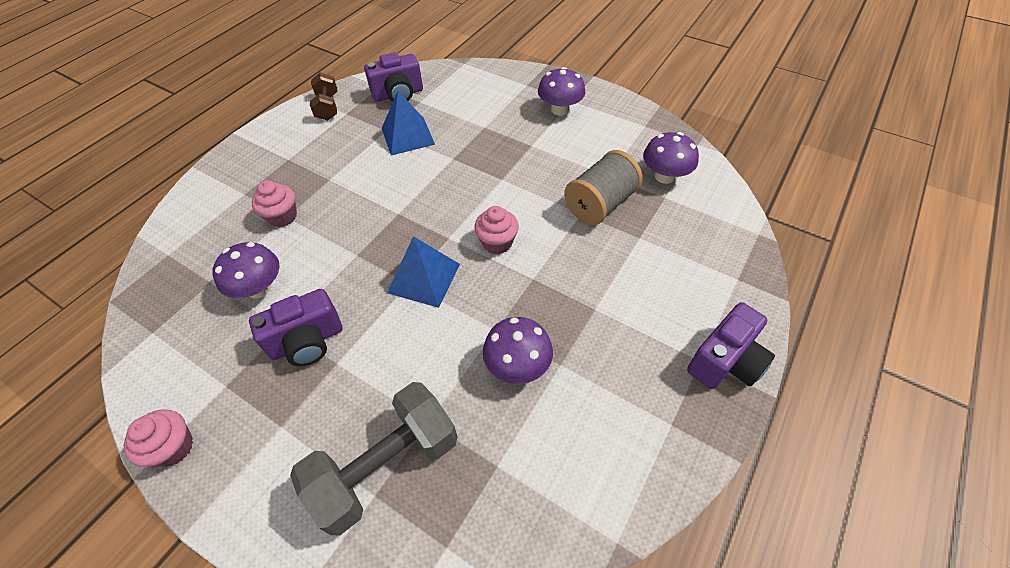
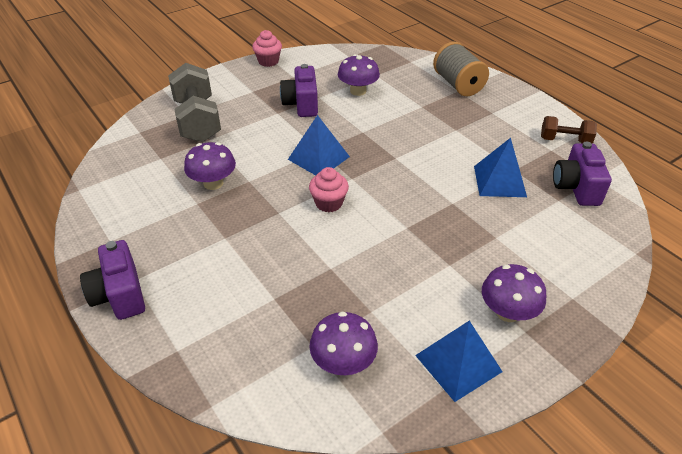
camera: 110 degrees right, 10 degrees down
(282, 217) = (422, 104): pink cupcake -> none
(600, 204) = (333, 286): grey spool -> grey spool (458, 84)
(620, 123) = (458, 363): none -> blue pyramid

